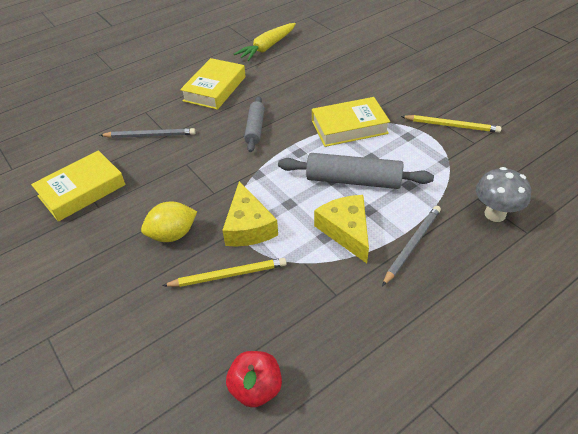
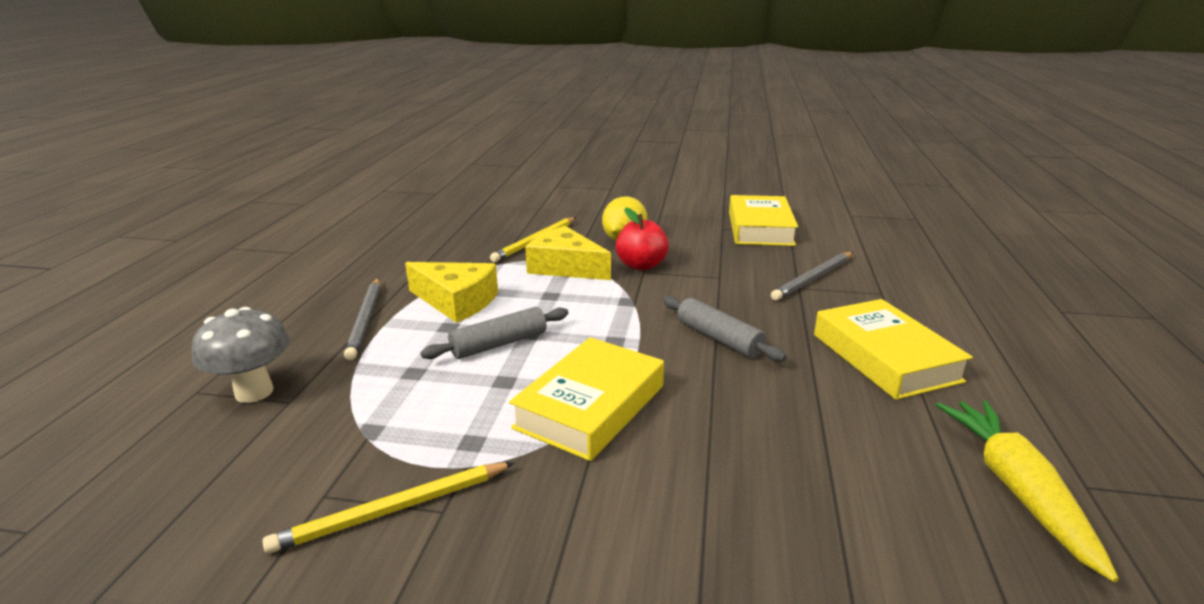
camera: 135 degrees right, 20 degrees down
(256, 388) = (439, 218): red apple -> red apple (641, 265)
(353, 180) = (499, 344): grey rolling pin -> grey rolling pin, size x0.63

